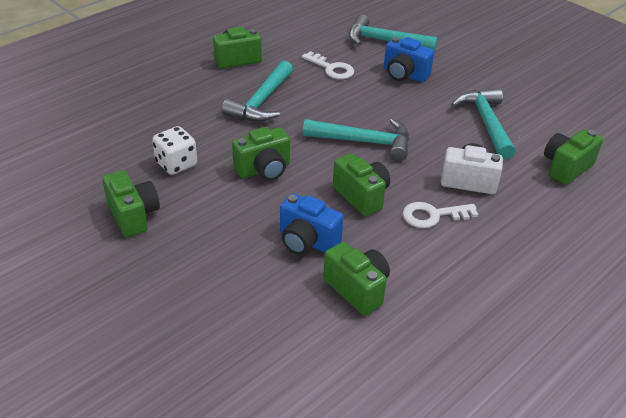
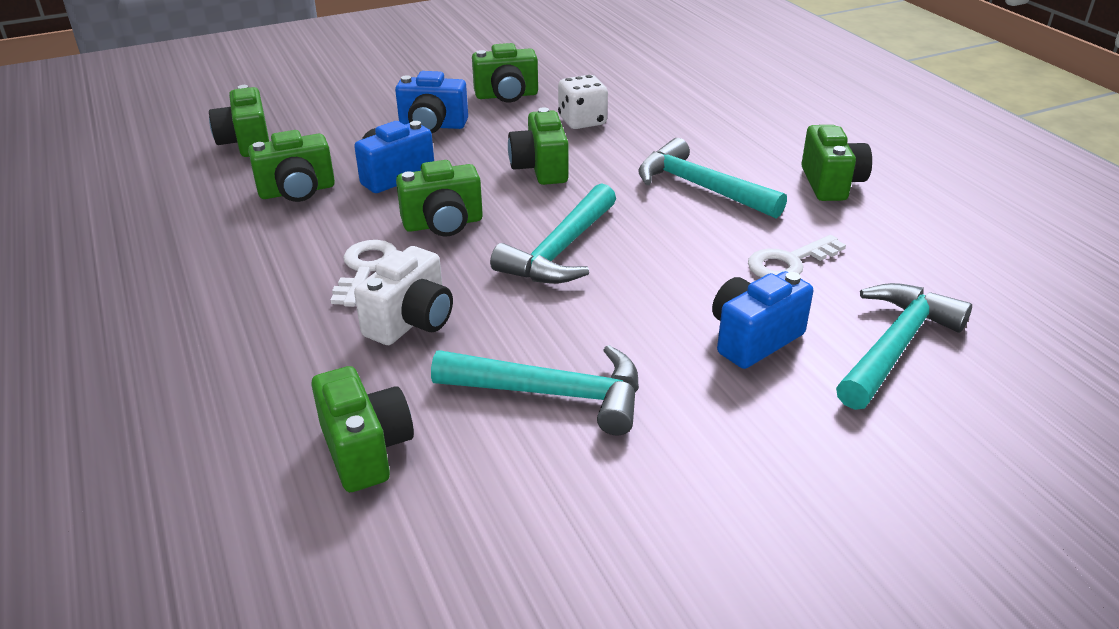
camera: 110 degrees right, 5 degrees down
(210, 245) = (432, 126): none -> blue camera
(289, 365) = (246, 143): none -> green camera

